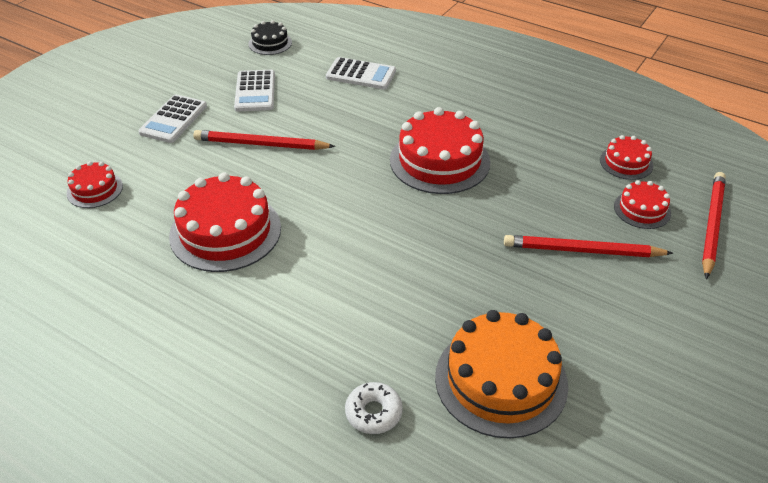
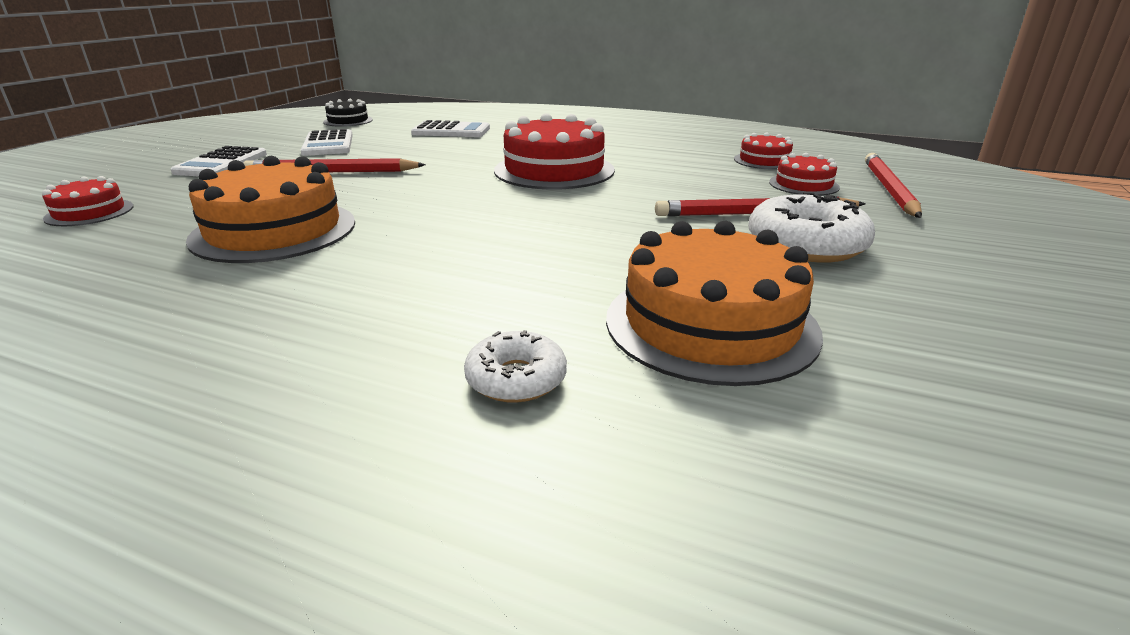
camera: 10 degrees left, 15 degrees down
(225, 231) = (274, 230): red cake -> orange cake
(603, 299) = (806, 244): none -> white donut

